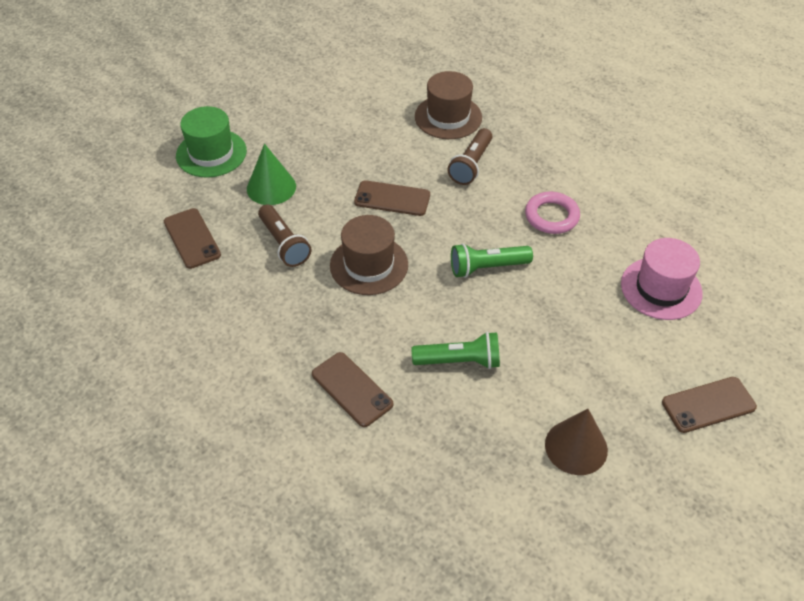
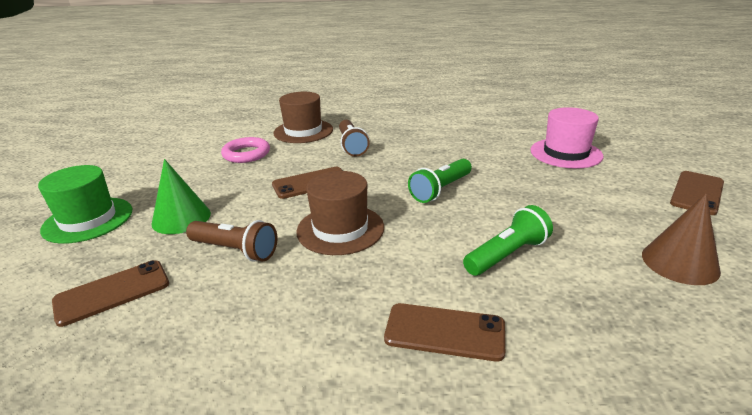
camera: 35 degrees left, 20 degrees down
(192, 238) = (112, 292): brown phone -> brown phone turned 60 degrees counterclockwise
(551, 216) = (444, 149): pink ring -> pink ring (246, 154)

